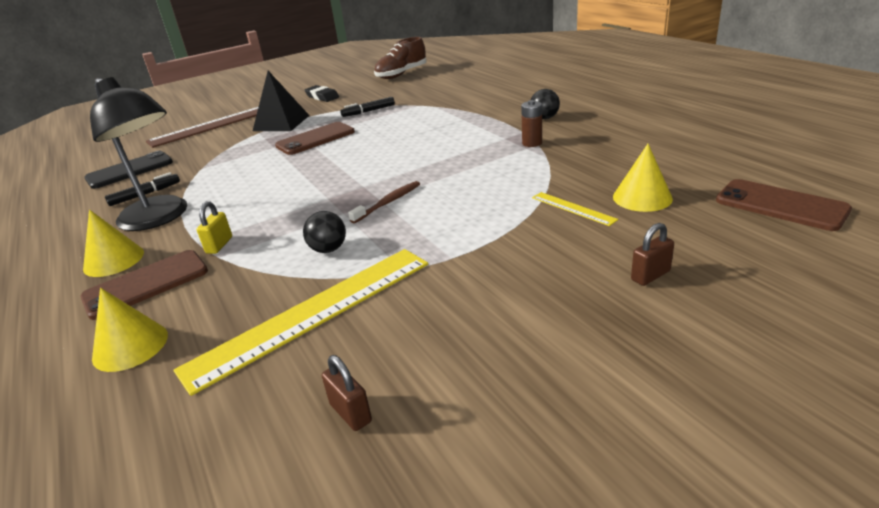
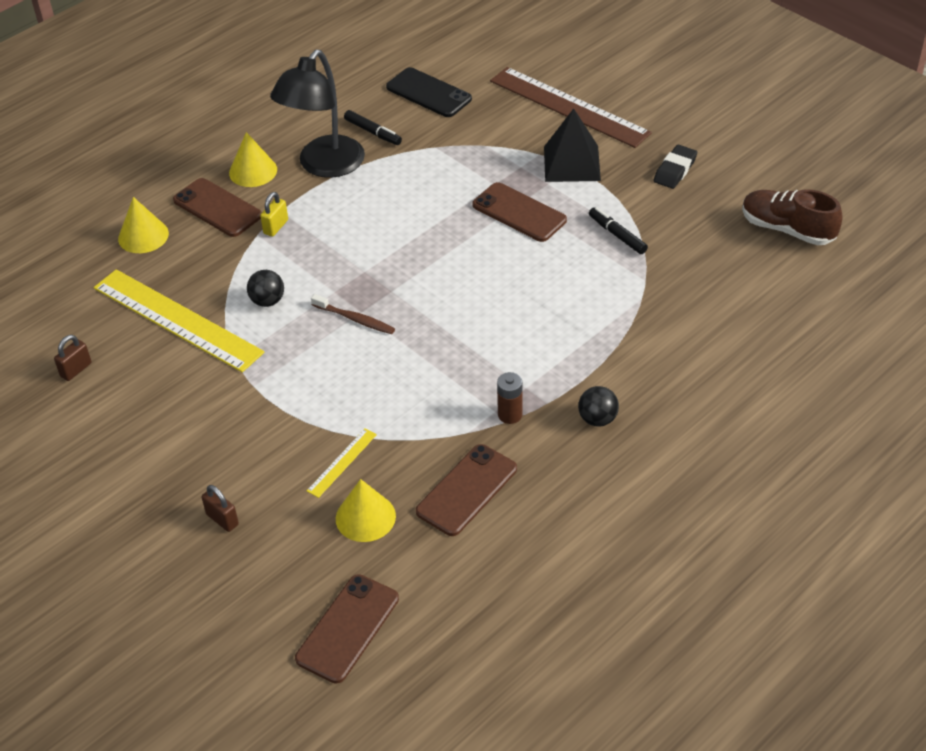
camera: 75 degrees right, 15 degrees up
(219, 245) = (276, 227): yellow padlock -> yellow padlock turned 60 degrees counterclockwise
(610, 158) = (467, 490): none -> brown phone

